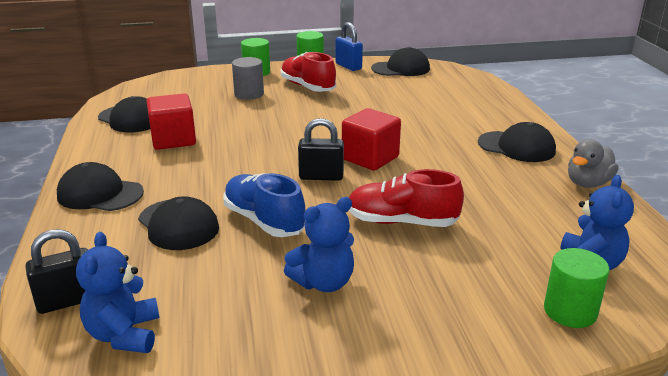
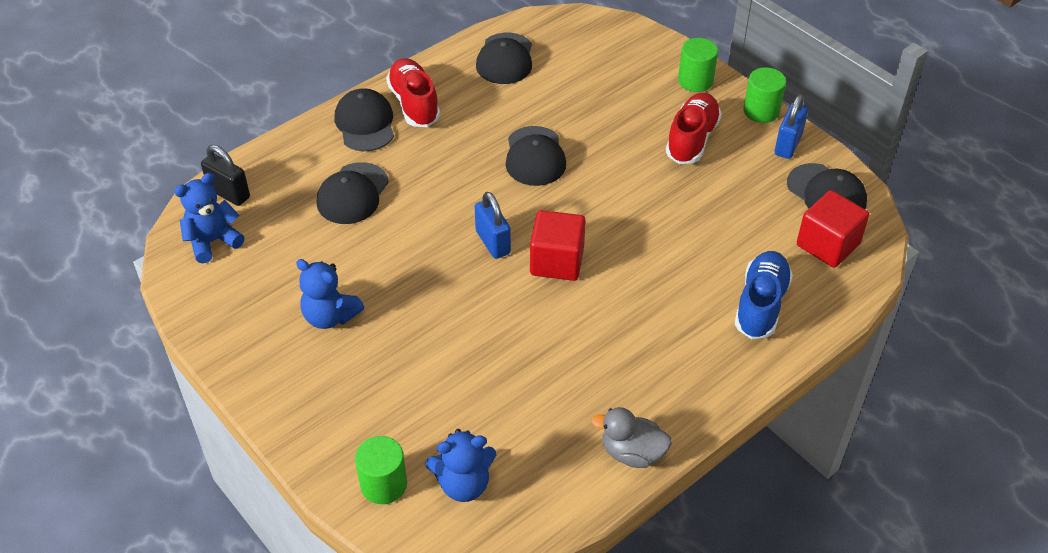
camera: 60 degrees right, 20 degrees up
(173, 140) = (487, 110): red cube -> red cube (827, 245)
(249, 94) = (631, 105): grey cylinder -> none
(264, 221) = (392, 241): blue shoe -> blue shoe (761, 305)
(321, 177) = (493, 242): black padlock -> blue padlock
(402, 222) = (451, 330): red shoe -> red shoe (414, 104)
(516, 147) = (678, 370): black cap -> black cap (535, 156)

